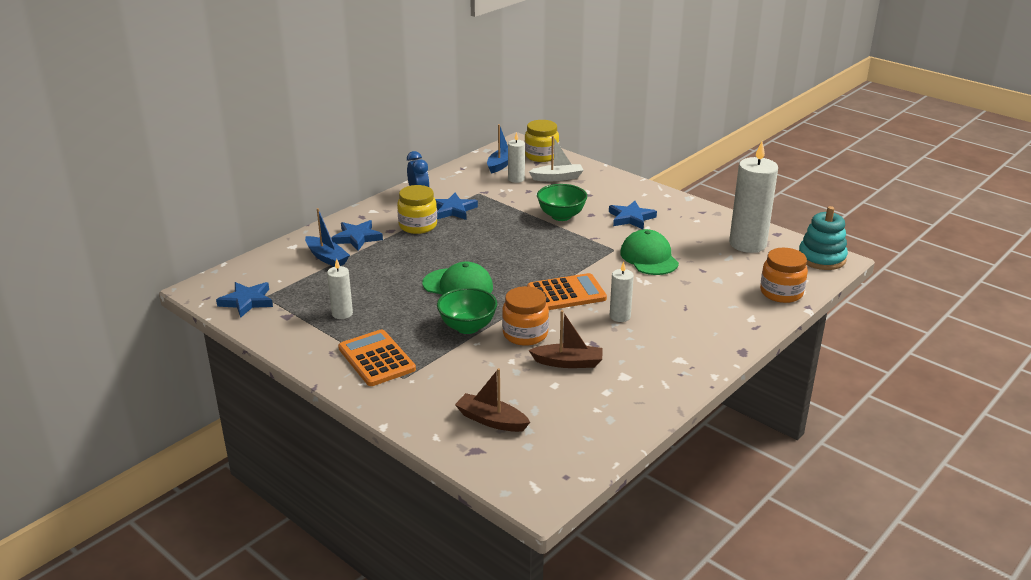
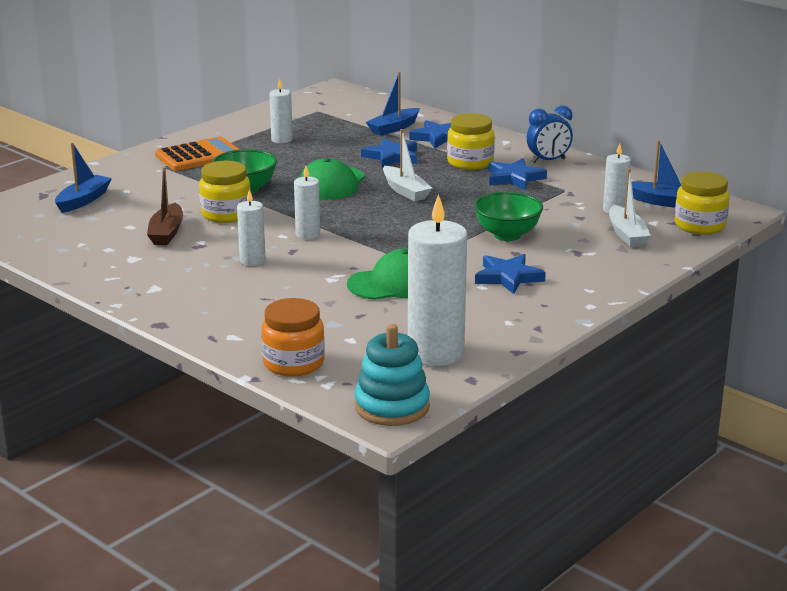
camera: 90 degrees right, 5 degrees down
(247, 301) = (309, 105): blue star -> blue star (391, 157)
(477, 253) = (405, 191): none -> white boat
(491, 420) = (83, 200): brown boat -> blue boat
(525, 334) = (226, 214): orange jar -> yellow jar
(566, 293) = (308, 234): orange calculator -> white candle

